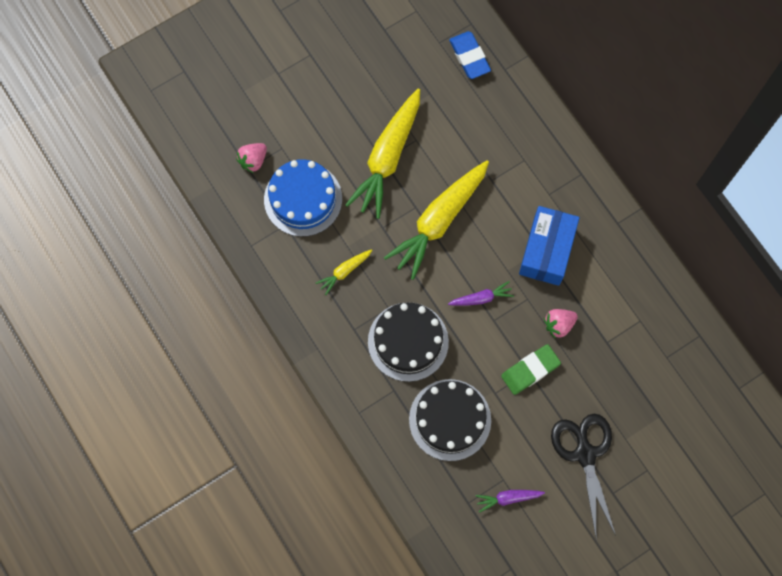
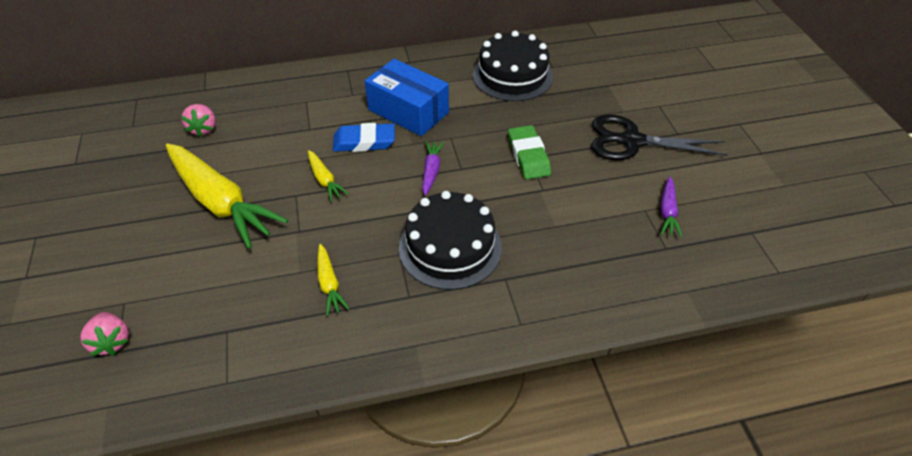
camera: 70 degrees left, 25 degrees down
(303, 199) = (207, 300): blue cake -> none
(439, 221) = (325, 180): yellow carrot -> yellow carrot, size x0.45
(450, 420) = (560, 236): black cake -> black cake (512, 75)
(469, 57) = (169, 109): blue eraser -> blue eraser (364, 142)
(558, 325) = (489, 123): pink strawberry -> pink strawberry (203, 129)

